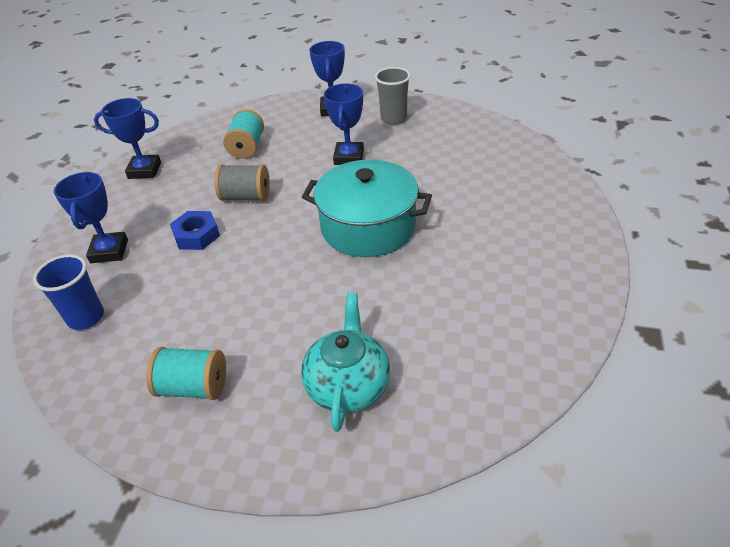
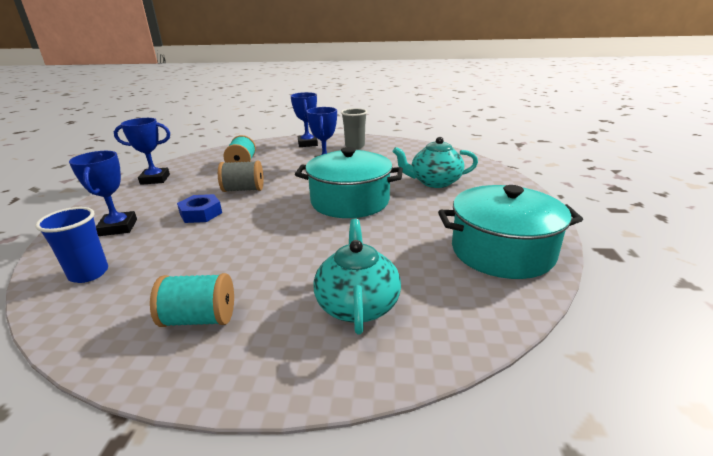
camera: 10 degrees left, 15 degrees down
(480, 198) = (434, 182): none -> turquoise teapot
(524, 324) = (502, 251): none -> turquoise pot

